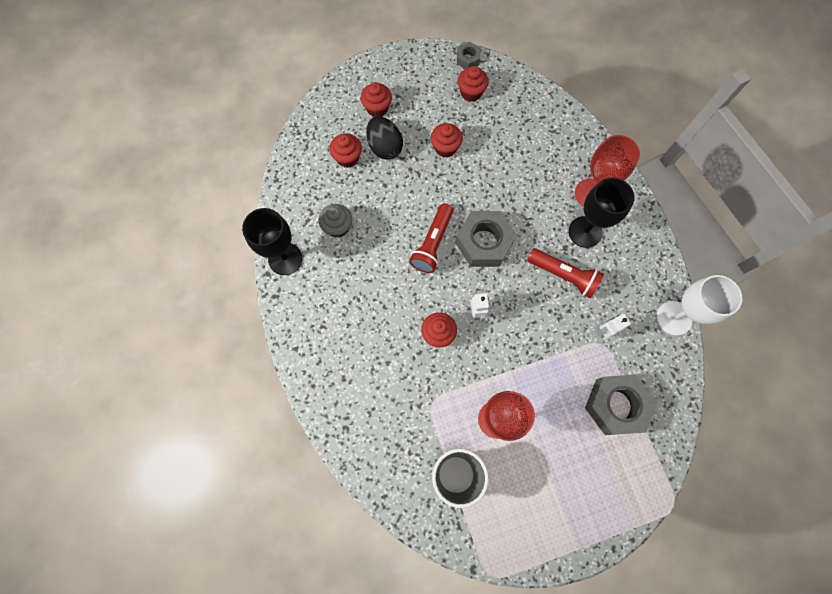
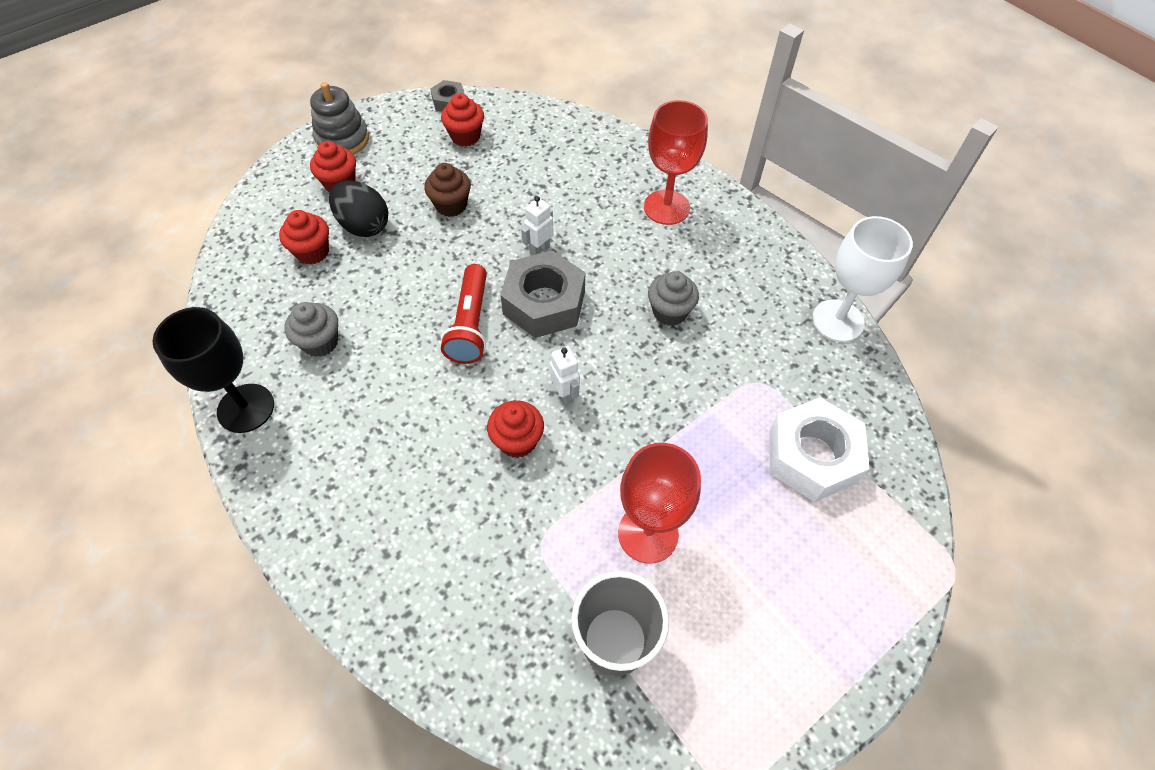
camera: 20 degrees left, 15 degrees down
(387, 71) = (342, 139): none -> grey stacking toy
(445, 148) = (451, 205): red cupcake -> brown cupcake
(563, 275) = (669, 312): red flashlight -> grey cupcake
(585, 232) = (677, 252): black goblet -> none
(604, 331) = (754, 364): white robot -> white robot (539, 249)
(616, 405) = (812, 456): grey nut -> white nut

